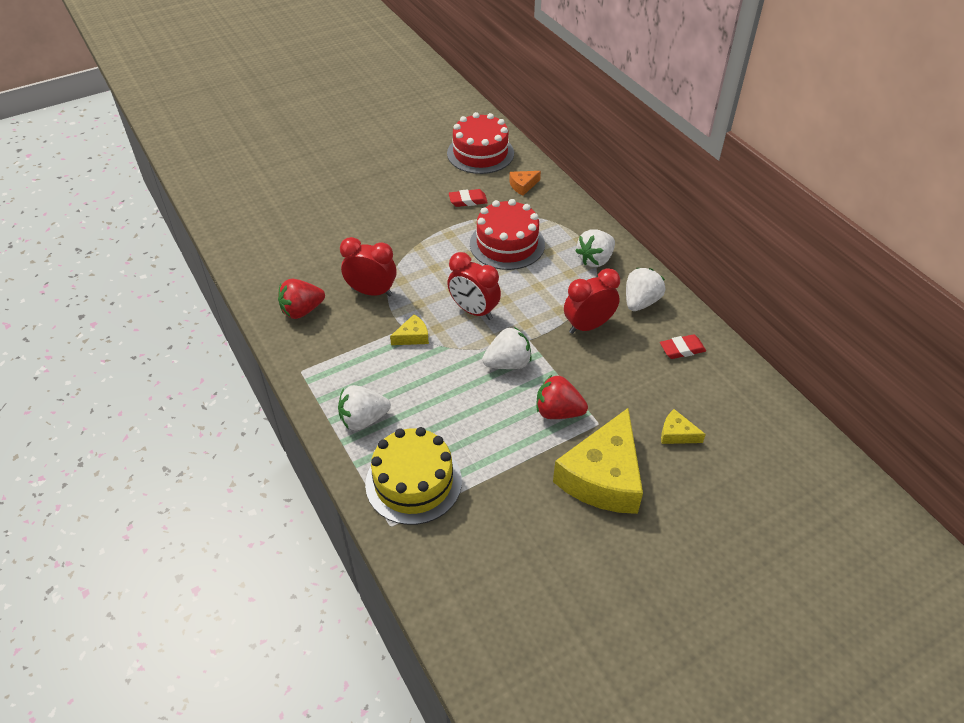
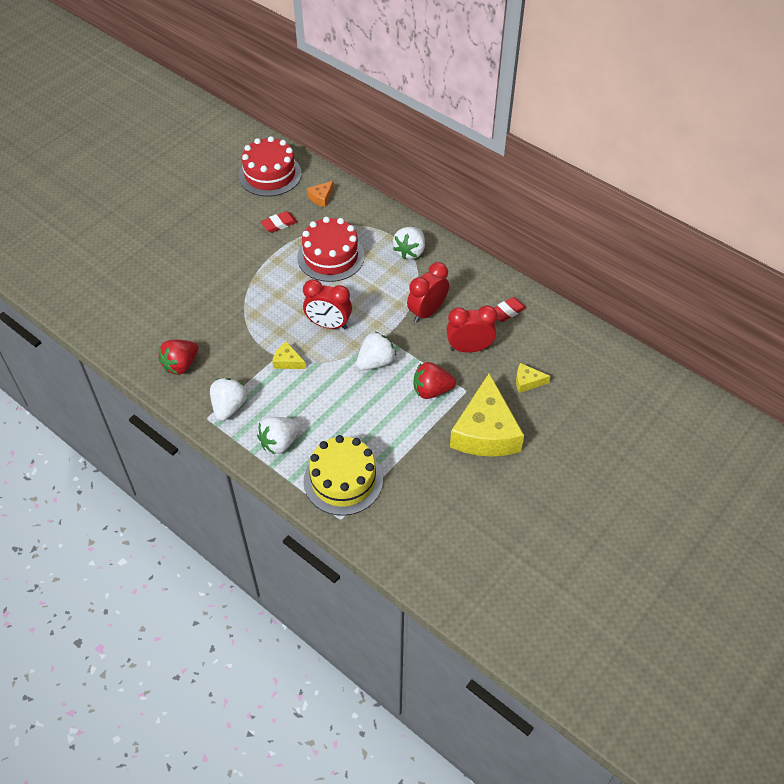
camera: 20 degrees left, 5 degrees up
(372, 292) = (234, 331): red clock -> red clock (469, 348)
(413, 336) = (287, 361): yellow cheese -> yellow cheese turned 105 degrees counterclockwise
(640, 302) = (461, 280): white strawberry -> white strawberry (229, 407)

